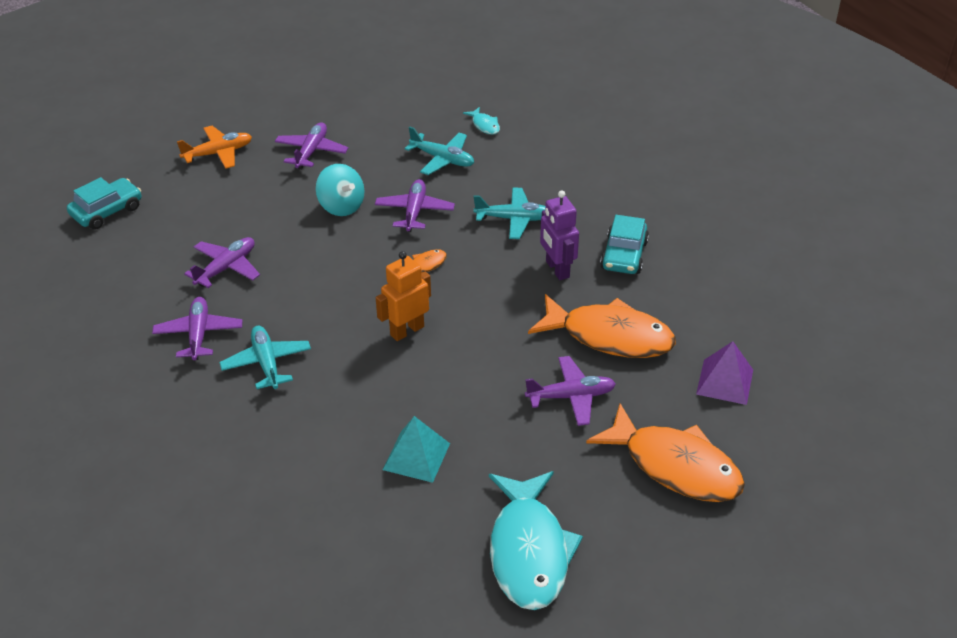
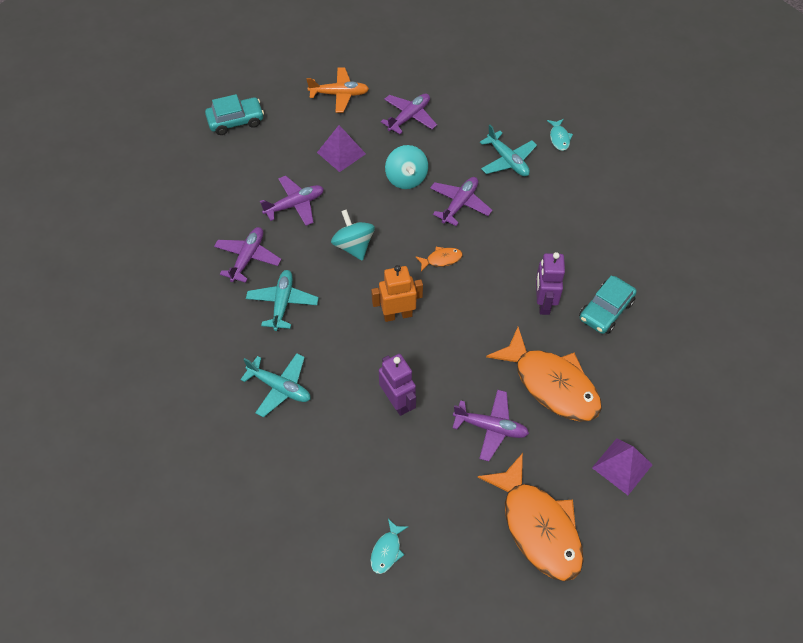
camera: 25 degrees right, 15 degrees up
(252, 205) = (341, 153): none -> purple pyramid
(318, 284) = (354, 246): none -> turquoise spinning top
(416, 456) = (348, 431): turquoise pyramid -> none
(455, 409) = (397, 402): none -> purple robot
(514, 219) = (534, 241): turquoise plane -> turquoise plane (280, 387)
(529, 551) = (387, 550): turquoise fish -> turquoise fish, size x0.41

